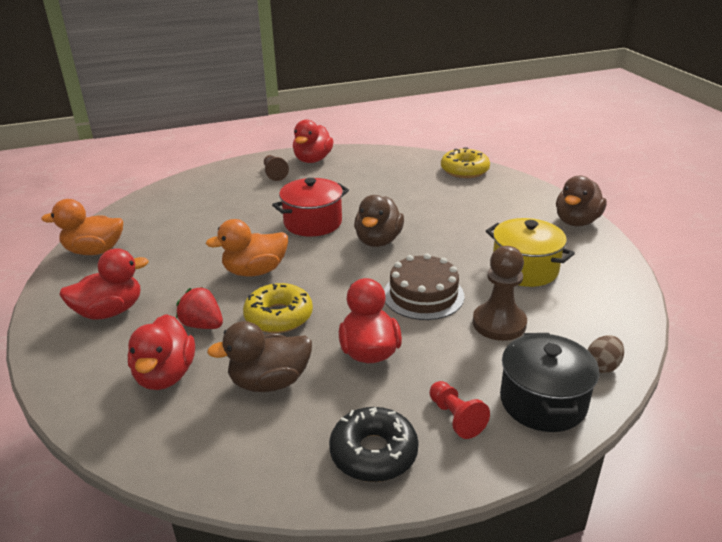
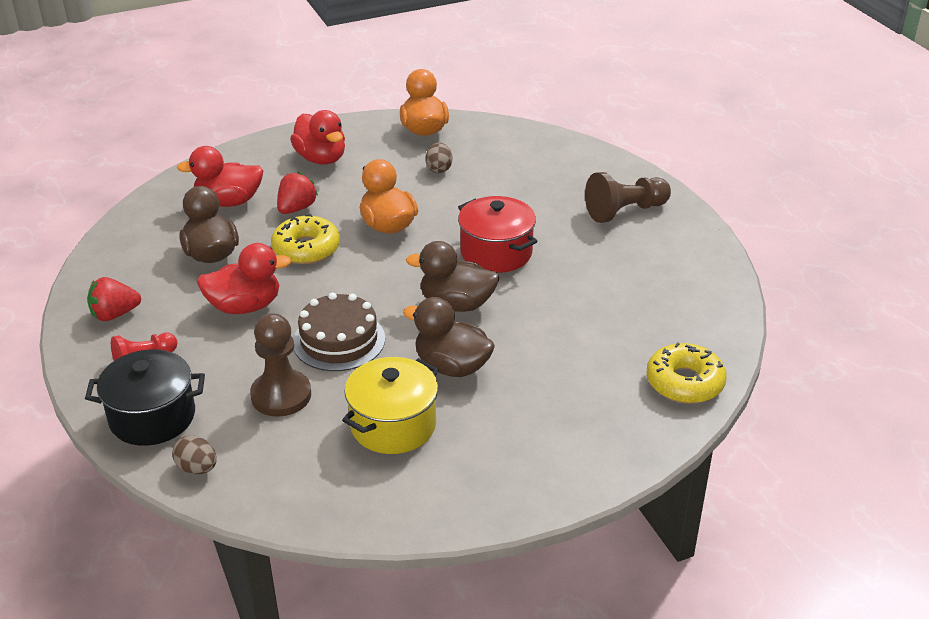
camera: 85 degrees right, 5 degrees up
(172, 244) = (439, 169): none -> brown egg
(274, 174) = (625, 211): brown pawn -> brown pawn, size x1.59
(313, 160) = (679, 237): red duck -> none
(373, 453) = (114, 314): black donut -> red strawberry
(576, 221) = (528, 492): brown duck -> brown duck (452, 366)

